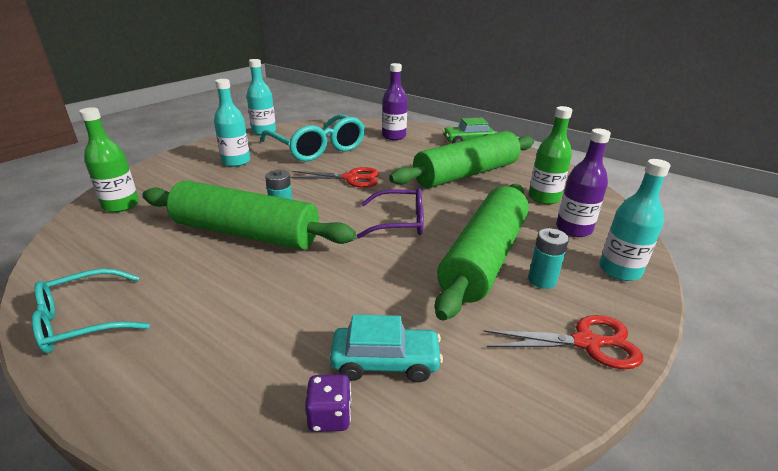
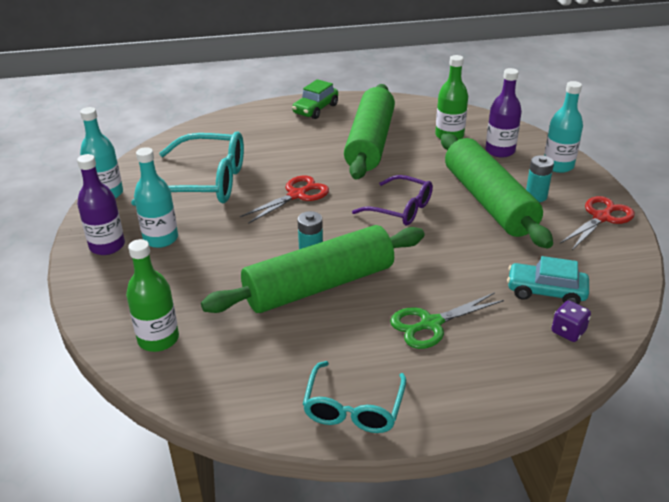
camera: 45 degrees left, 5 degrees up
(247, 309) = (431, 324): none -> green scissors
(385, 362) = (545, 292): turquoise car -> turquoise car turned 120 degrees counterclockwise
(394, 136) = (246, 134): purple bottle -> purple bottle (107, 246)
(399, 222) = (400, 209): purple glasses -> purple glasses turned 75 degrees clockwise

